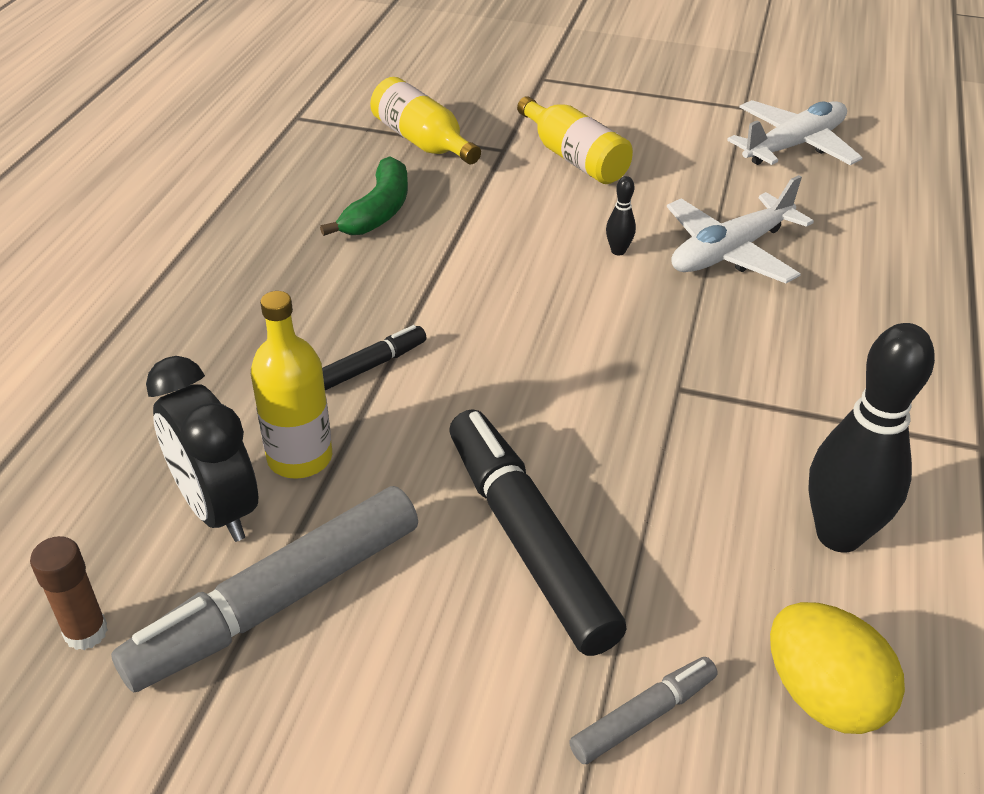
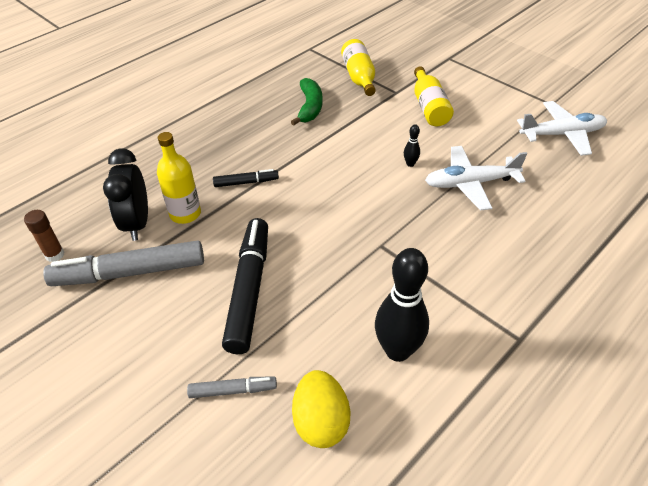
camera: 30 degrees right, 5 degrees up
(379, 211) = (310, 107): green banana -> green banana turned 45 degrees counterclockwise

